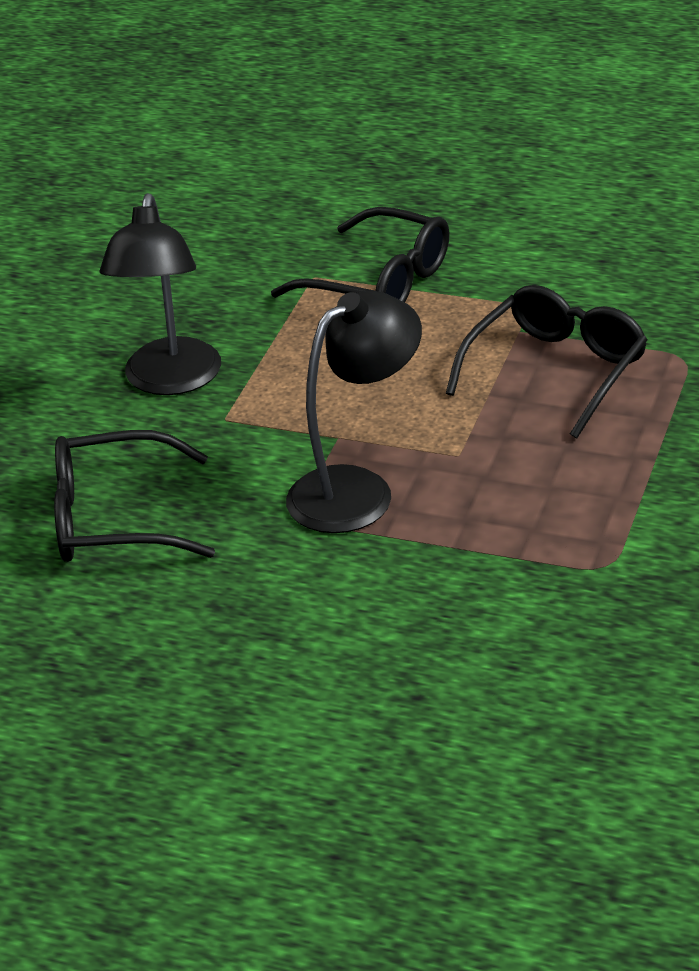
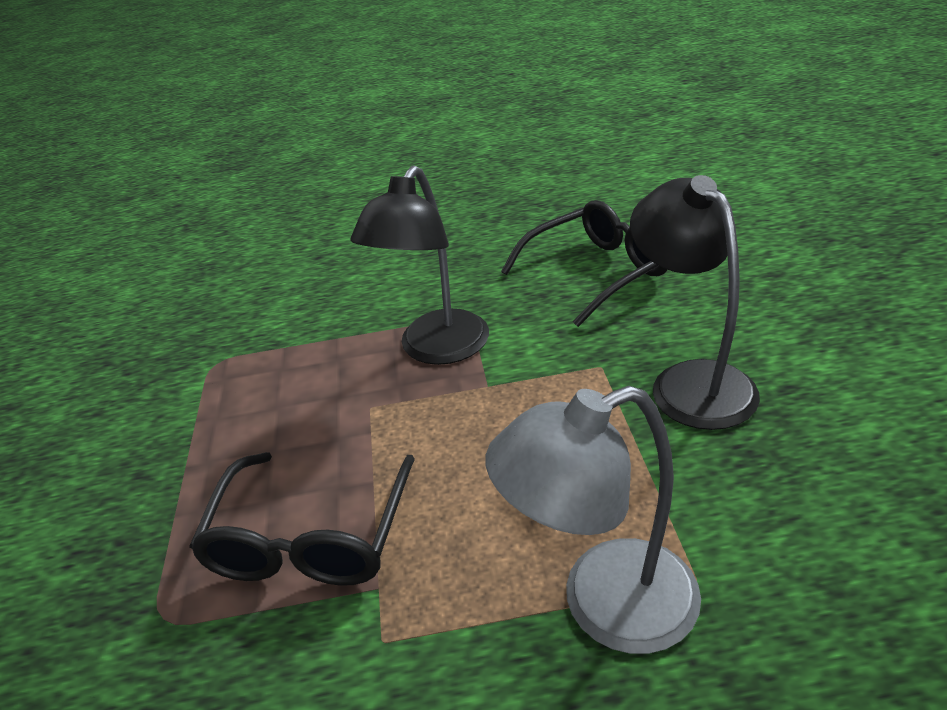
camera: 155 degrees right, 0 degrees up
(379, 282) = (604, 604): black glasses -> grey lamp

